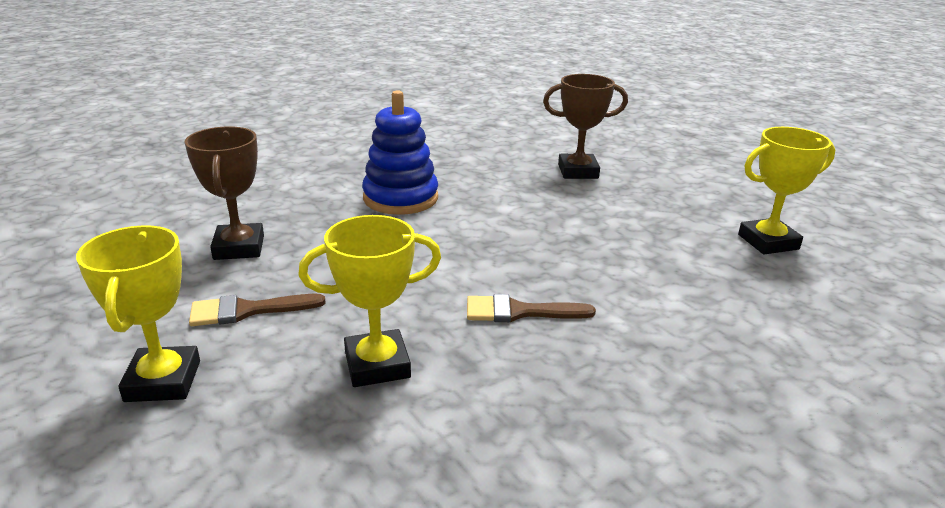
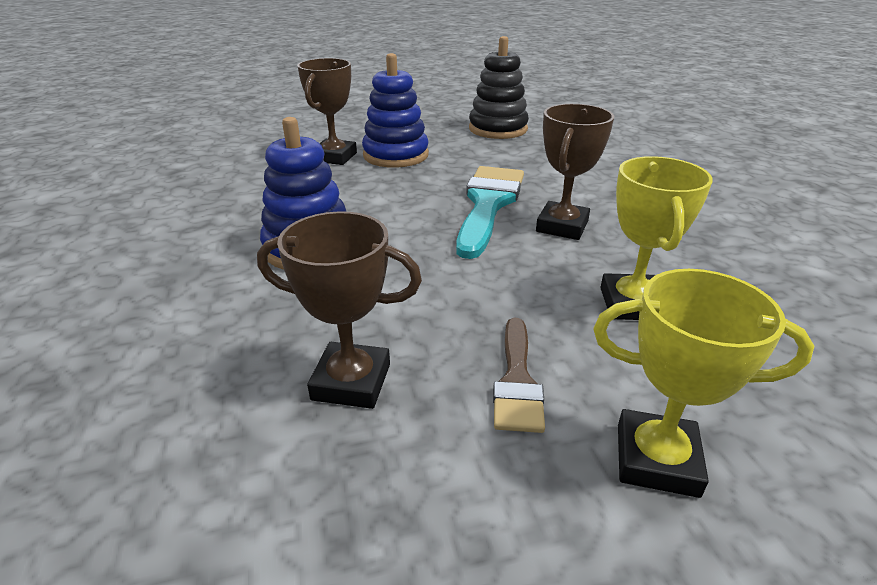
camera: 70 degrees left, 5 degrees up
(519, 312) = (562, 226): brown brush -> brown trophy
(538, 263) = (488, 204): none -> turquoise brush
(613, 197) = (396, 155): none -> blue stacking toy
(768, 242) = (498, 129): yellow trophy -> black stacking toy

